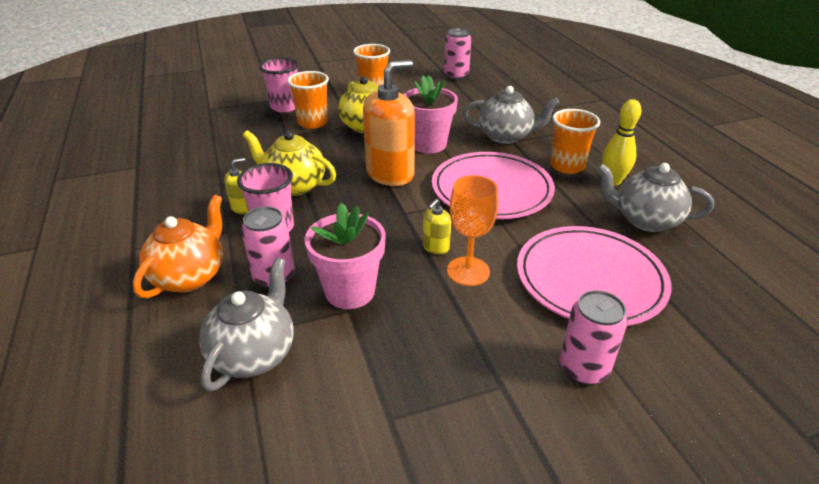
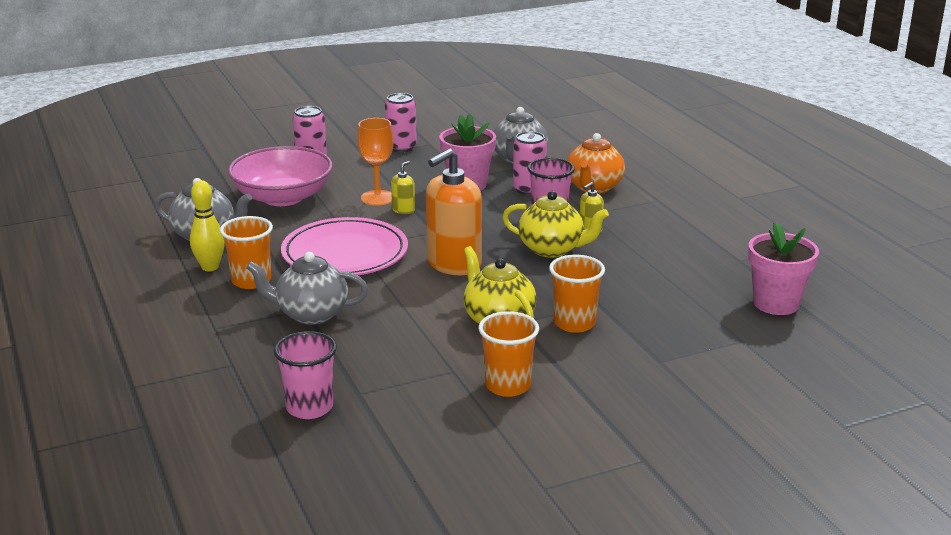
camera: 175 degrees right, 10 degrees down
(285, 107) = (631, 347): pink cup -> pink cup (309, 407)
(428, 144) = (412, 299): pink flower pot -> pink flower pot (776, 303)
(456, 76) = (365, 431): pink can -> pink can (401, 147)
(590, 279) = (283, 197): pink plate -> pink bowl

